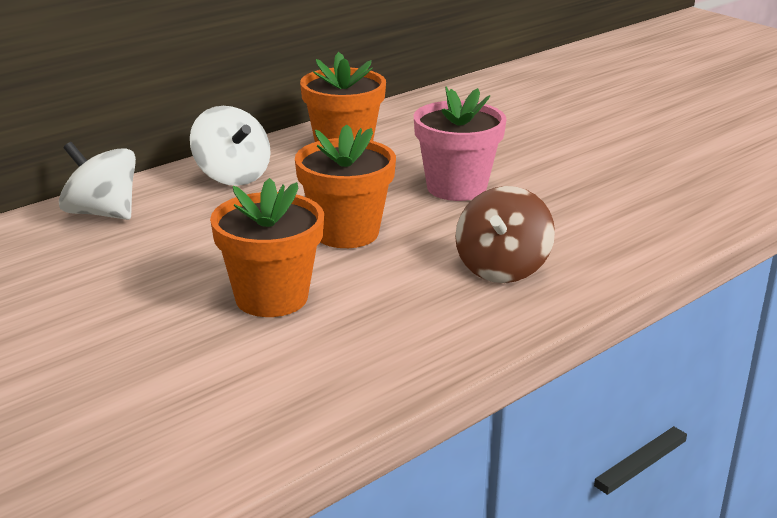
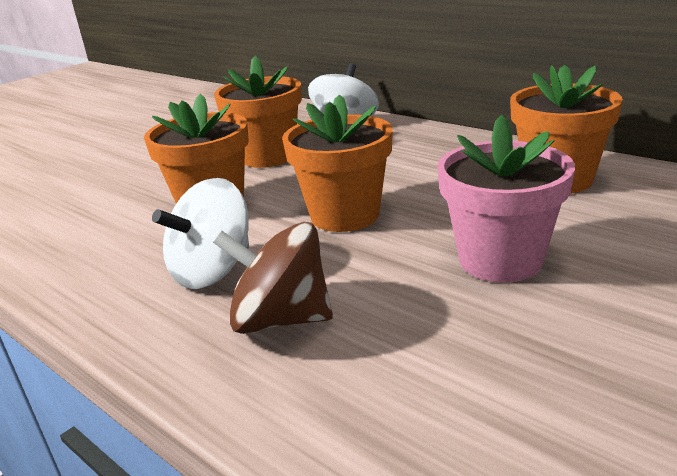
camera: 85 degrees right, 0 degrees up
(154, 263) = (268, 156): none -> orange flower pot
(232, 176) = (443, 148): white spinning top -> white spinning top (212, 271)

